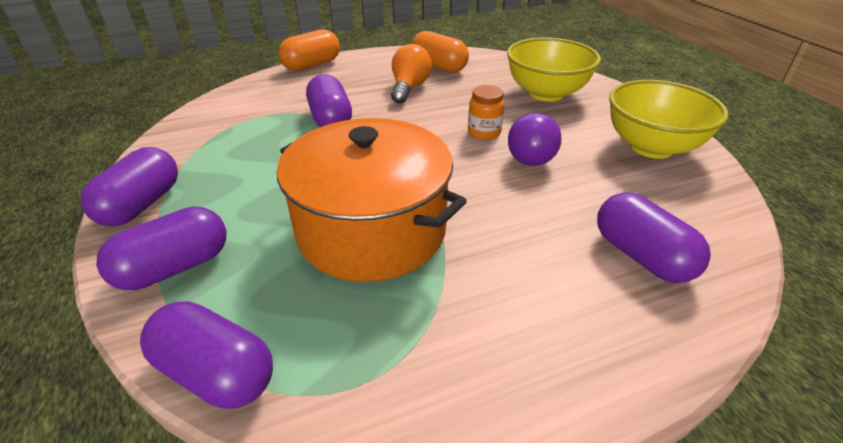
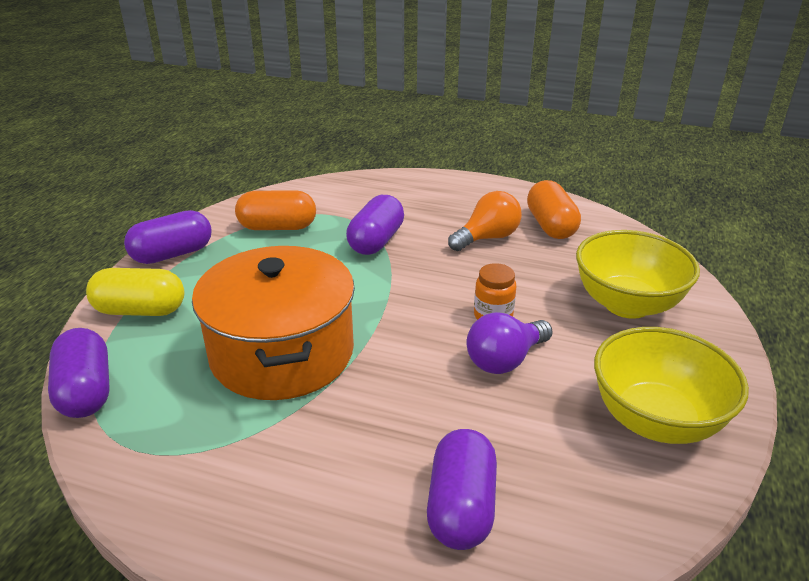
camera: 40 degrees right, 5 degrees down
(174, 267) = (140, 310): purple capsule -> yellow capsule
(312, 65) = (430, 179): orange capsule -> orange capsule (277, 227)

